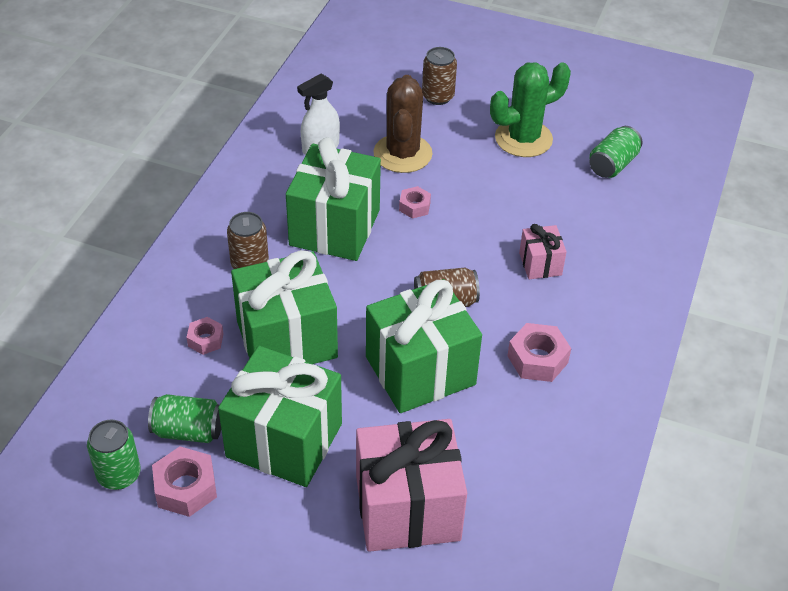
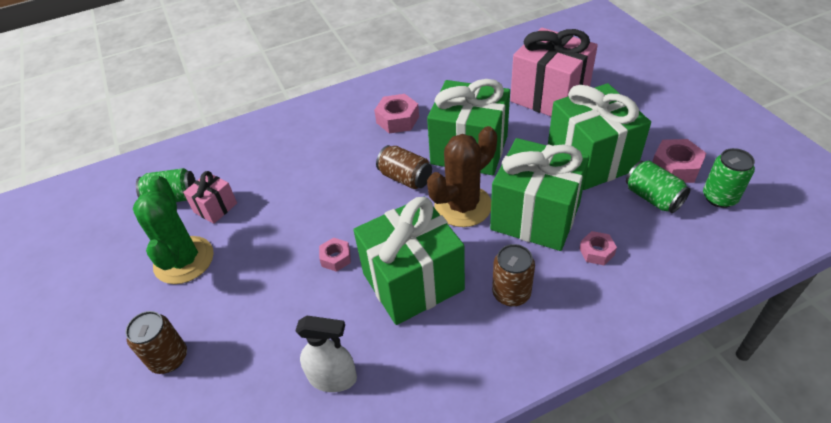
camera: 130 degrees left, 0 degrees up
(402, 154) = (280, 315): brown cactus -> brown cactus (463, 206)
(523, 139) = (184, 260): green cactus -> green cactus turned 60 degrees clockwise
(540, 264) = (319, 165): pink gift -> pink gift (215, 208)

